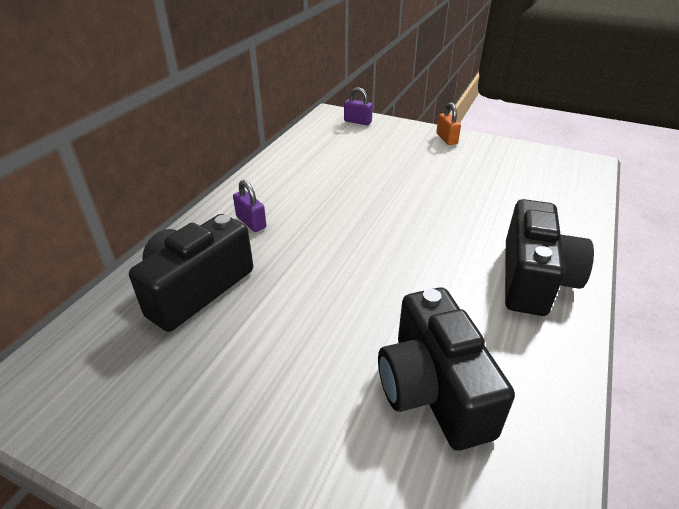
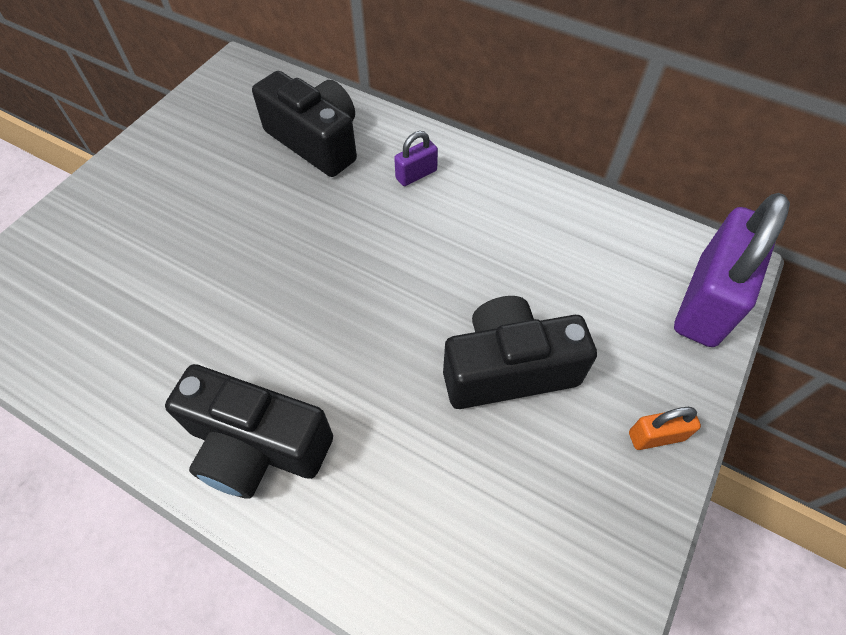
camera: 95 degrees right, 20 degrees up
(357, 122) = (706, 301): purple padlock -> purple padlock, size x2.28
(433, 389) = (144, 303): black camera -> black camera (508, 369)

